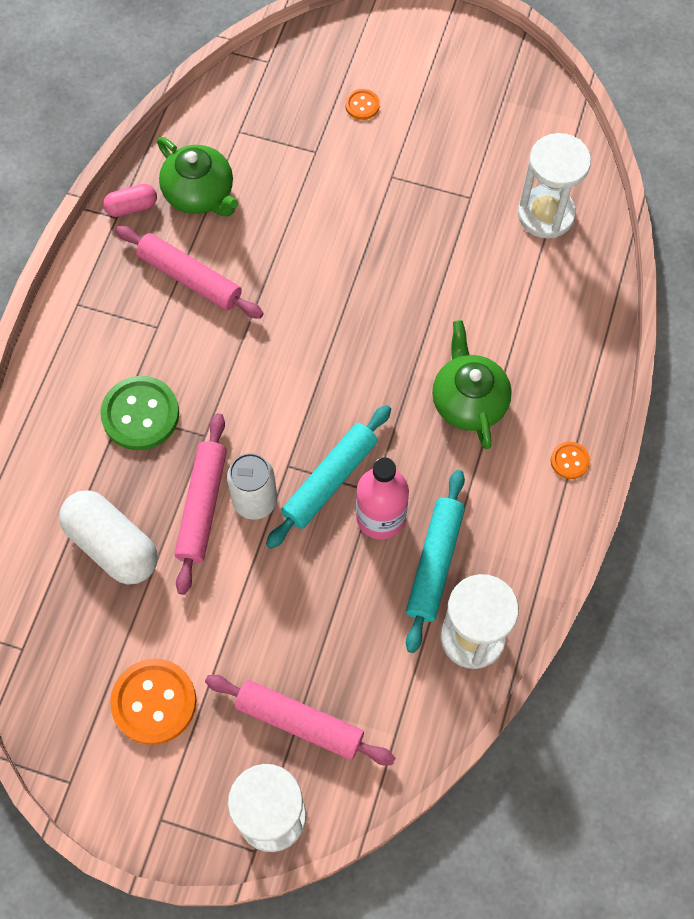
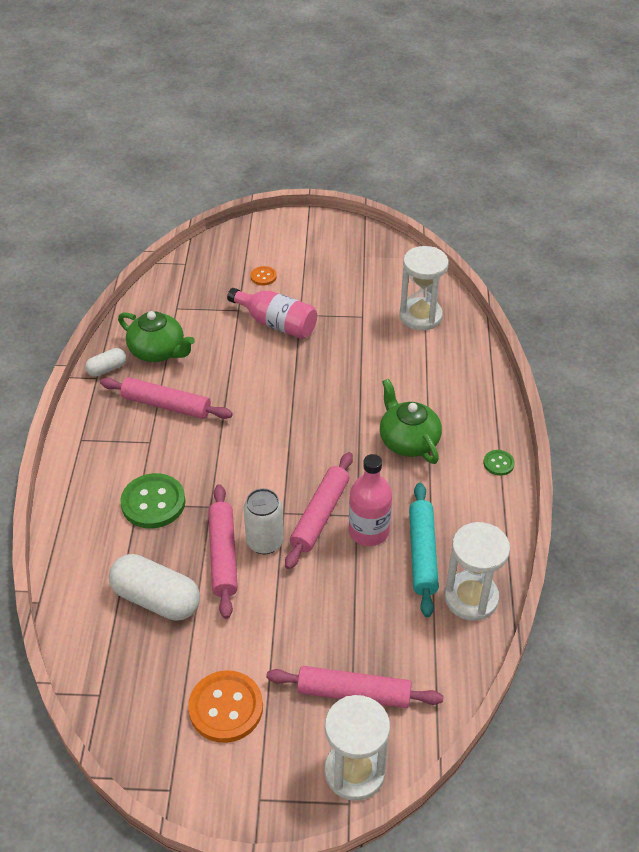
camera: 15 degrees left, 20 degrees down
(132, 207) = (107, 369): pink capsule -> white capsule
(330, 480) = (320, 515): turquoise rolling pin -> pink rolling pin
(358, 184) = (276, 323): none -> pink bottle
(569, 461) = (498, 463): orange button -> green button

